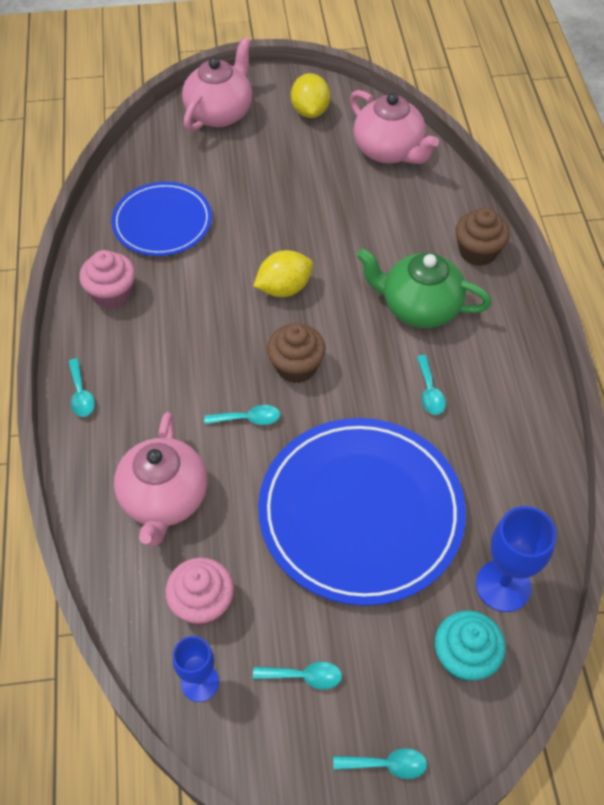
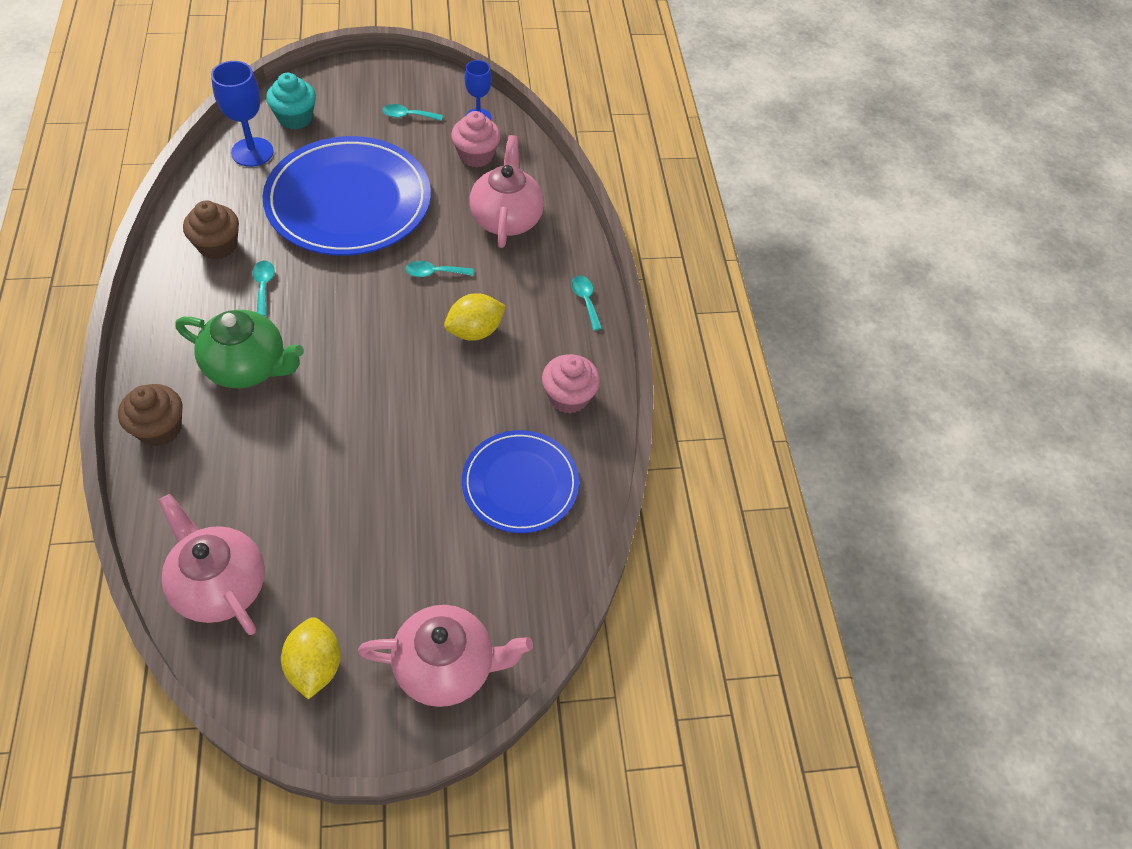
camera: 175 degrees right, 0 degrees up
(220, 113) = (446, 666): pink teapot -> pink teapot turned 120 degrees counterclockwise
(284, 288) = (387, 394): yellow lemon -> yellow lemon (475, 331)
(296, 366) = (385, 315): brown cupcake -> brown cupcake (217, 245)
(386, 764) = (361, 76): turquoise spoon -> none

